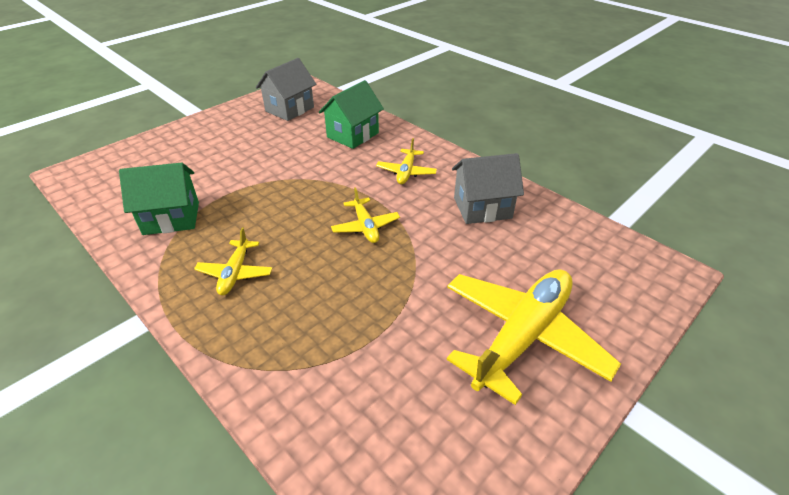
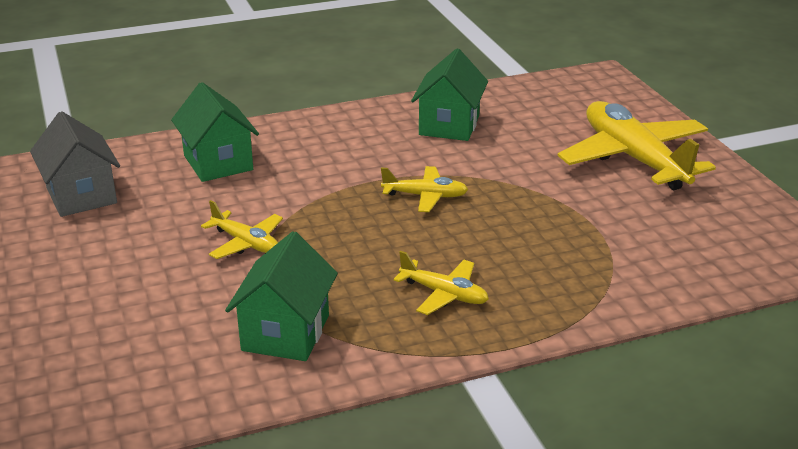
camera: 65 degrees left, 10 degrees down
(406, 172) = (342, 148): yellow plane -> yellow plane (246, 243)
(482, 208) = (449, 125): grey house -> green house

